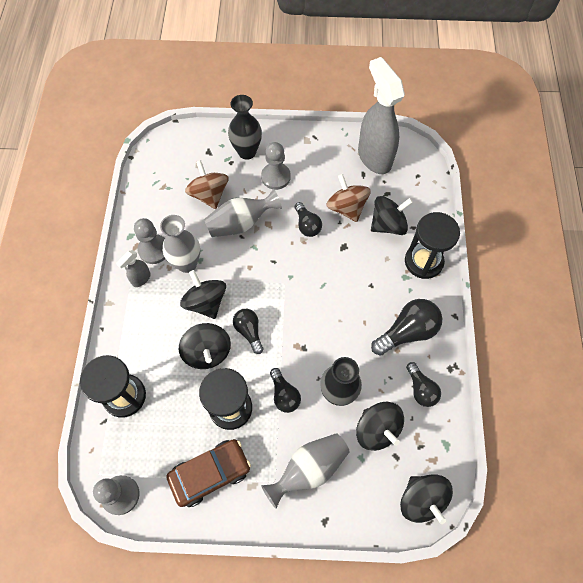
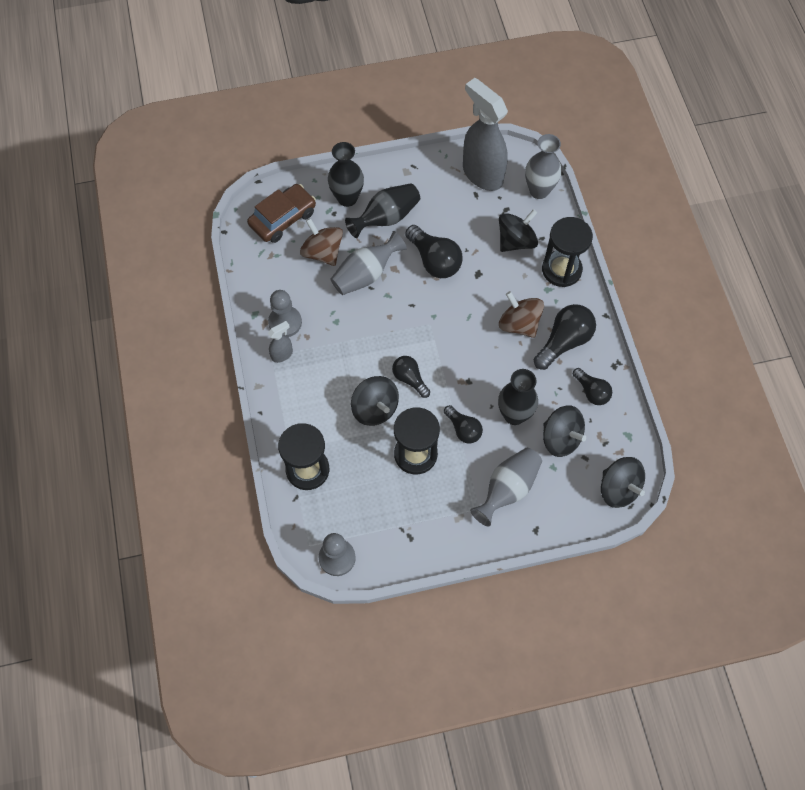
camera: 15 degrees left, 0 degrees up
(141, 279) = (282, 354): grey spray bottle -> grey spray bottle turned 150 degrees counterclockwise
(187, 264) = (324, 328): grey vase -> grey vase (539, 191)
(206, 302) = (357, 361): black spinning top -> none
(210, 473) = (416, 517): brown car -> brown car (283, 219)
(276, 177) = (386, 218): grey pawn -> black vase
(307, 225) = (434, 261): black light bulb -> black light bulb, size x1.61
(346, 208) = (469, 233): brown spinning top -> brown spinning top (519, 324)

